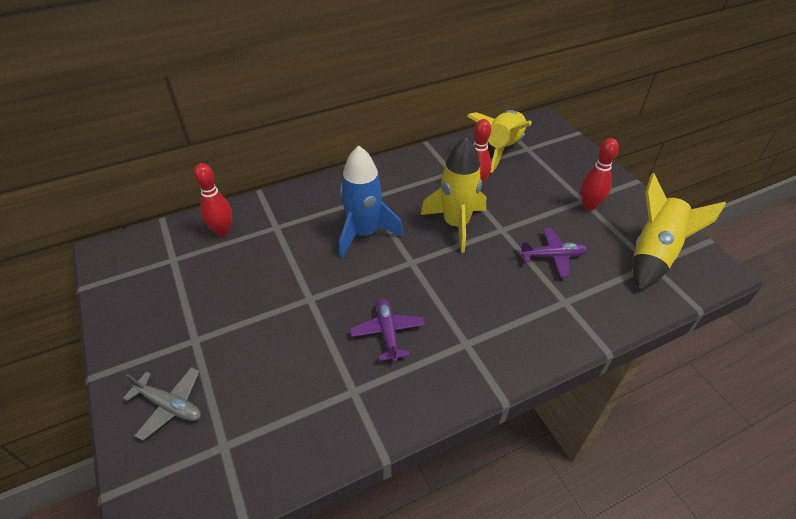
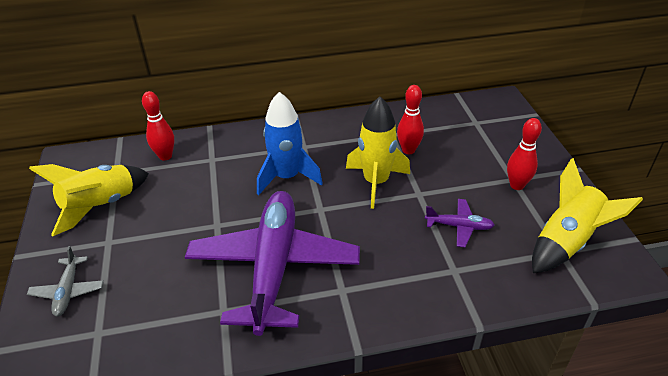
camera: 15 degrees right, 5 degrees down
(169, 405) = (68, 291): grey plane -> grey plane turned 45 degrees clockwise
(388, 332) = (274, 267): purple plane -> purple plane, size x2.44
(502, 148) = (450, 119): yellow rocket -> yellow rocket (100, 206)

